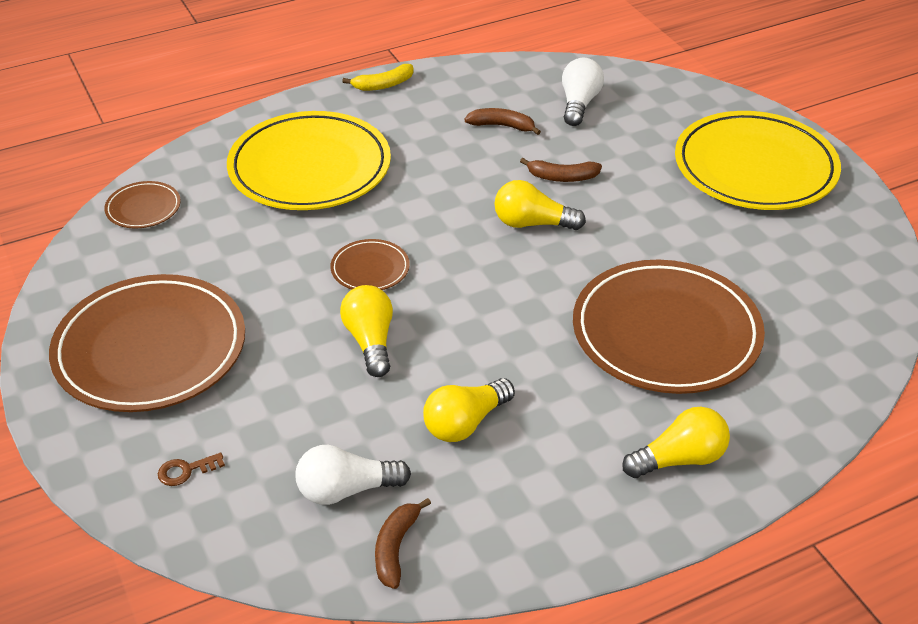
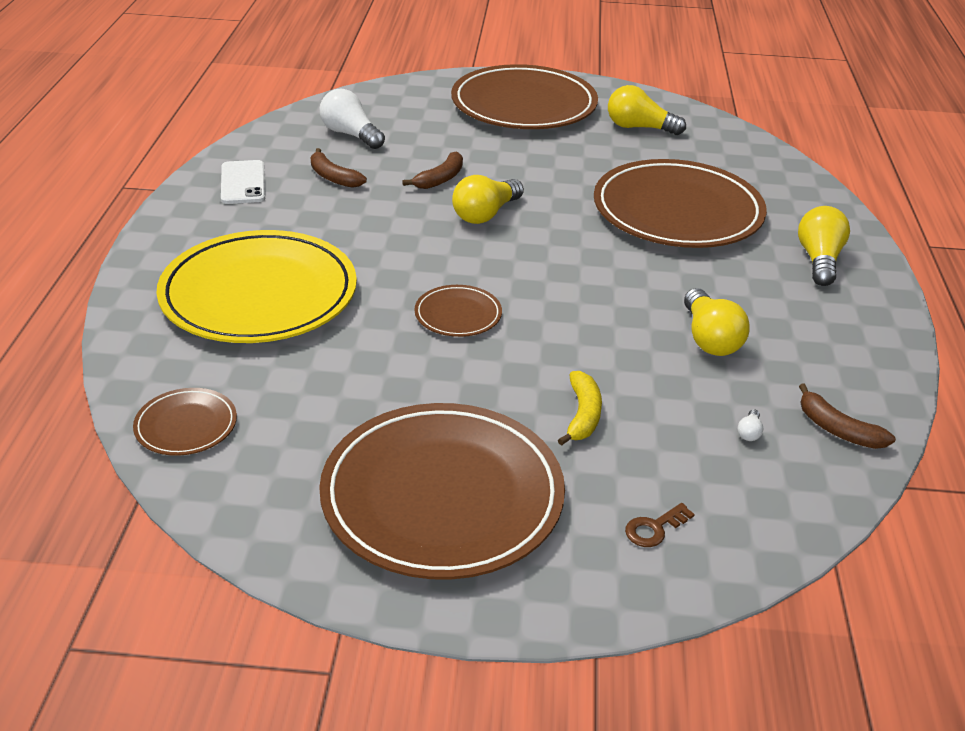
camera: 60 degrees left, 5 degrees down
(186, 471) = (654, 528): brown key -> brown key turned 45 degrees clockwise
(346, 490) = (749, 432): white light bulb -> white light bulb, size x0.40
(370, 341) = (561, 350): yellow light bulb -> yellow light bulb (639, 128)
(383, 85) = (182, 208): yellow banana -> yellow banana (582, 415)
(446, 91) = (243, 183): none -> white phone
(502, 126) = (333, 177): brown banana -> brown banana turned 90 degrees counterclockwise
(755, 167) = (524, 105): yellow plate -> brown plate

